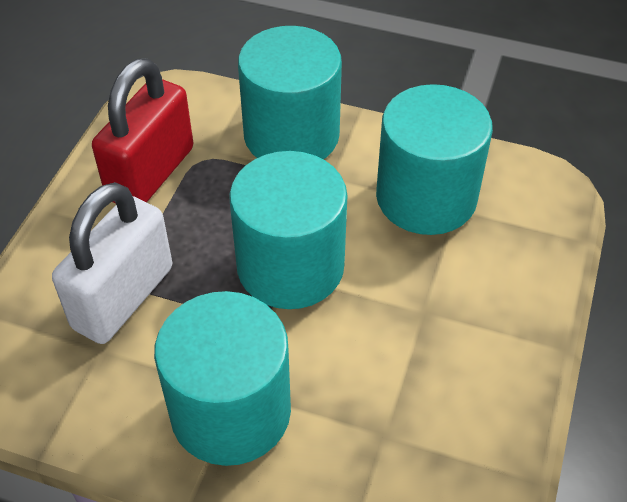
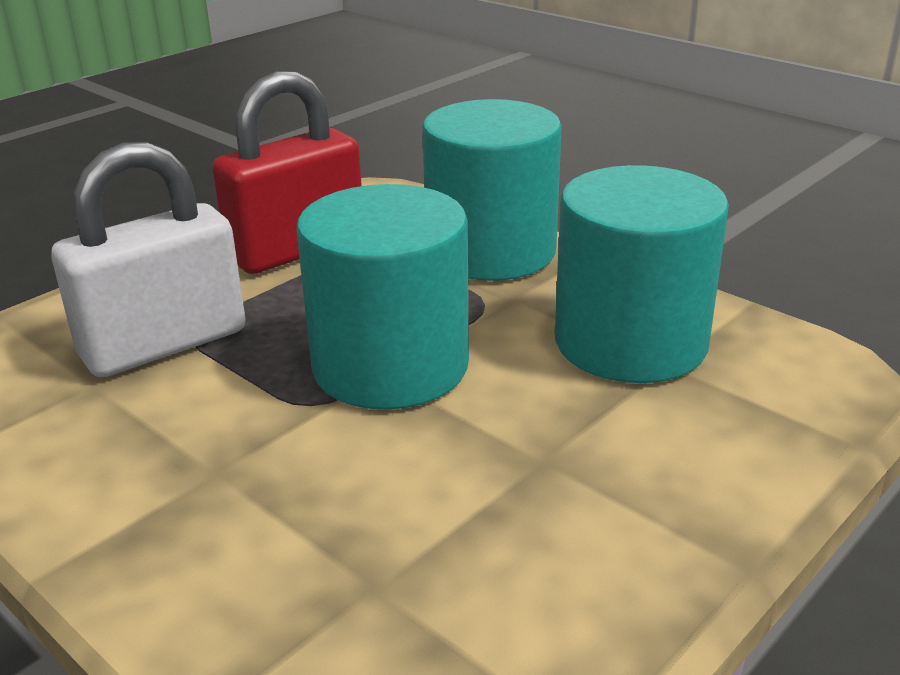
camera: 25 degrees right, 20 degrees down
(230, 411) = (184, 490): turquoise cylinder -> none

